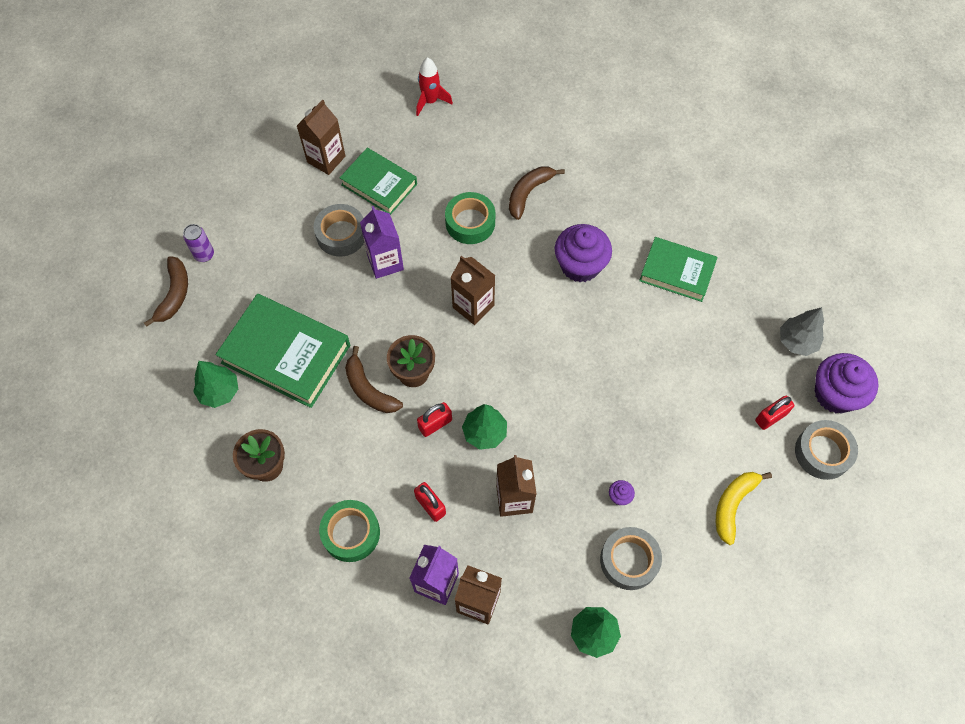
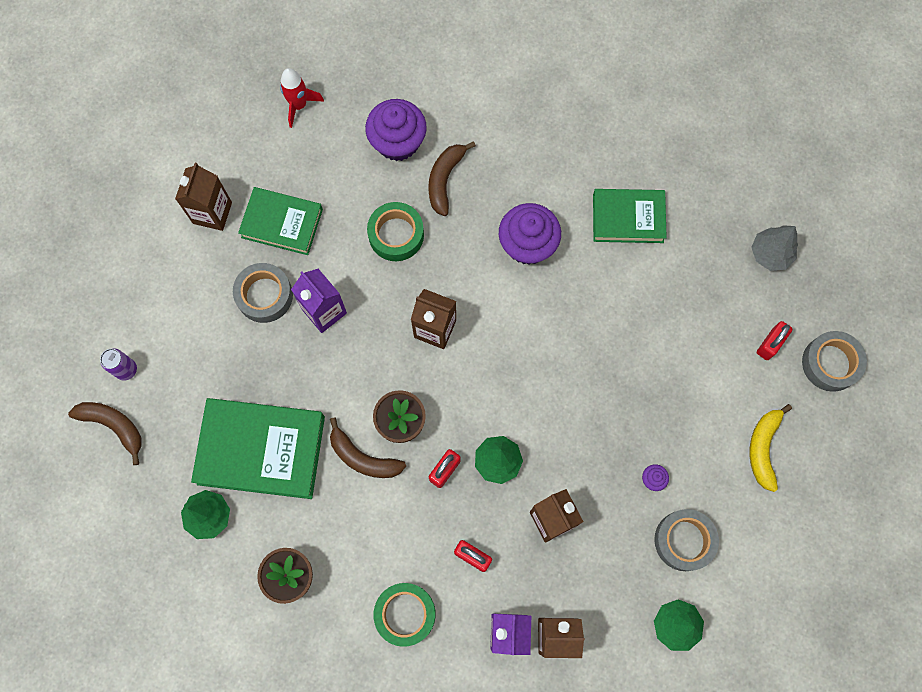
camera: 20 degrees left, 10 degrees up
(174, 294) = (113, 426): brown banana -> brown banana turned 45 degrees counterclockwise
(835, 394) = (824, 297): purple cupcake -> purple cupcake (397, 142)

